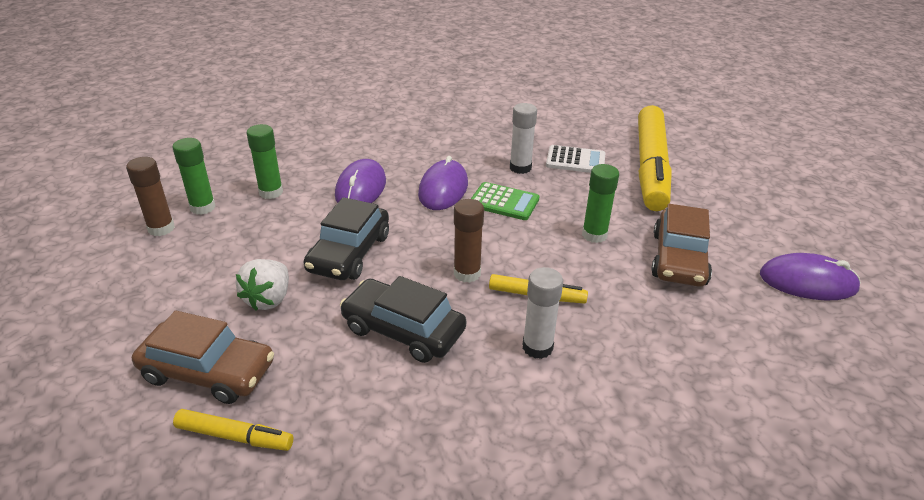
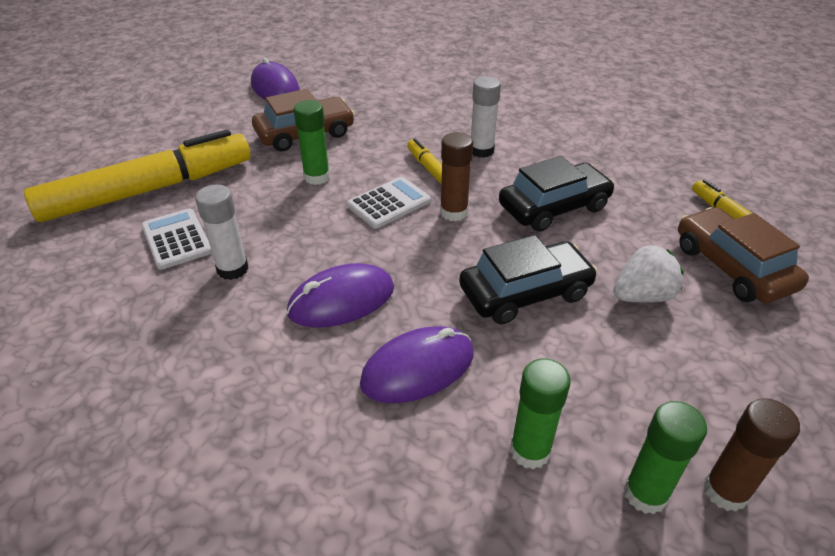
camera: 130 degrees left, 5 degrees up
(403, 330) = (554, 207): black car -> black car turned 105 degrees counterclockwise
(504, 202) = (319, 246): green calculator -> none
(517, 250) = (389, 203): none -> white calculator

